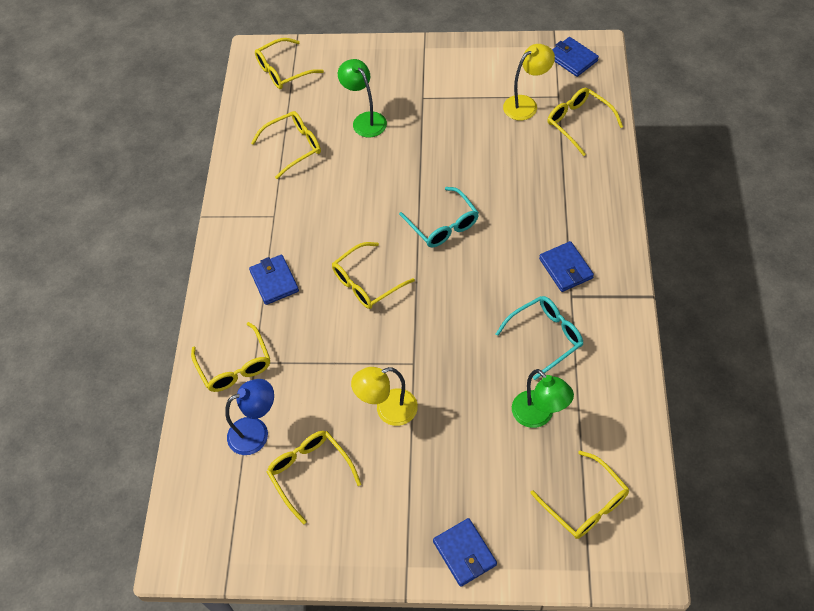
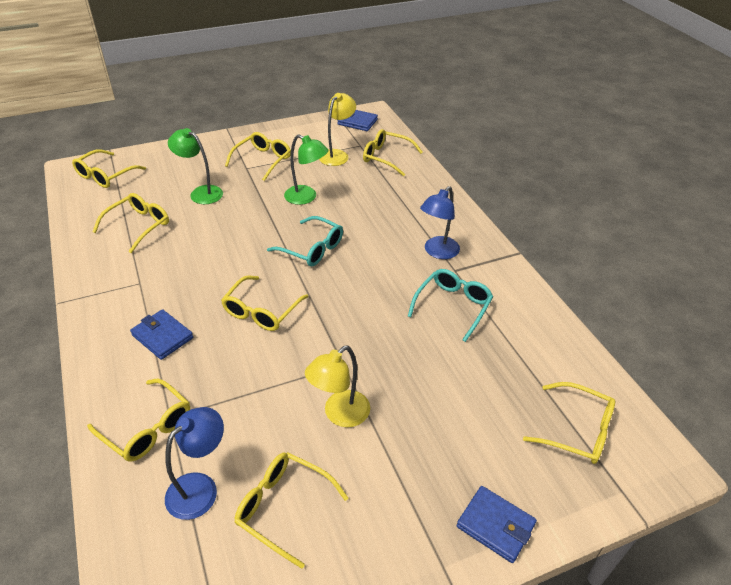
camera: 30 degrees left, 15 degrees down
(443, 91) = (263, 160): none -> yellow glasses
(538, 416) = (487, 370): green lamp -> green lamp (306, 197)
(565, 268) = (437, 252): blue wallet -> blue lamp

